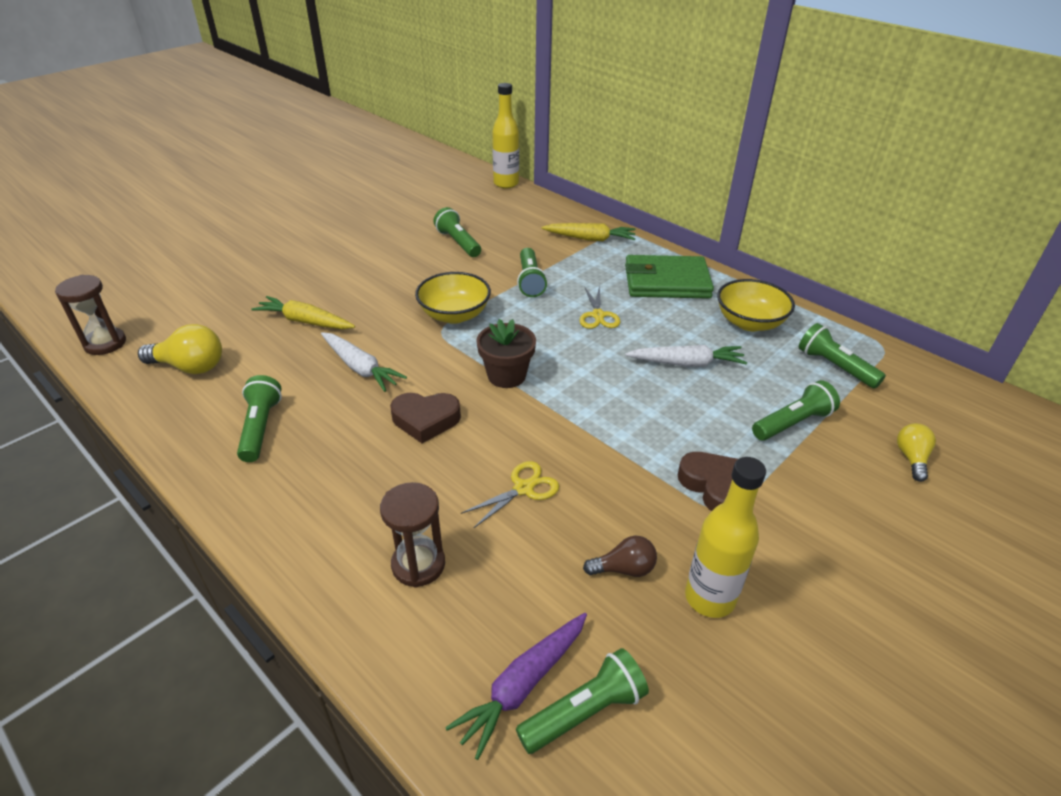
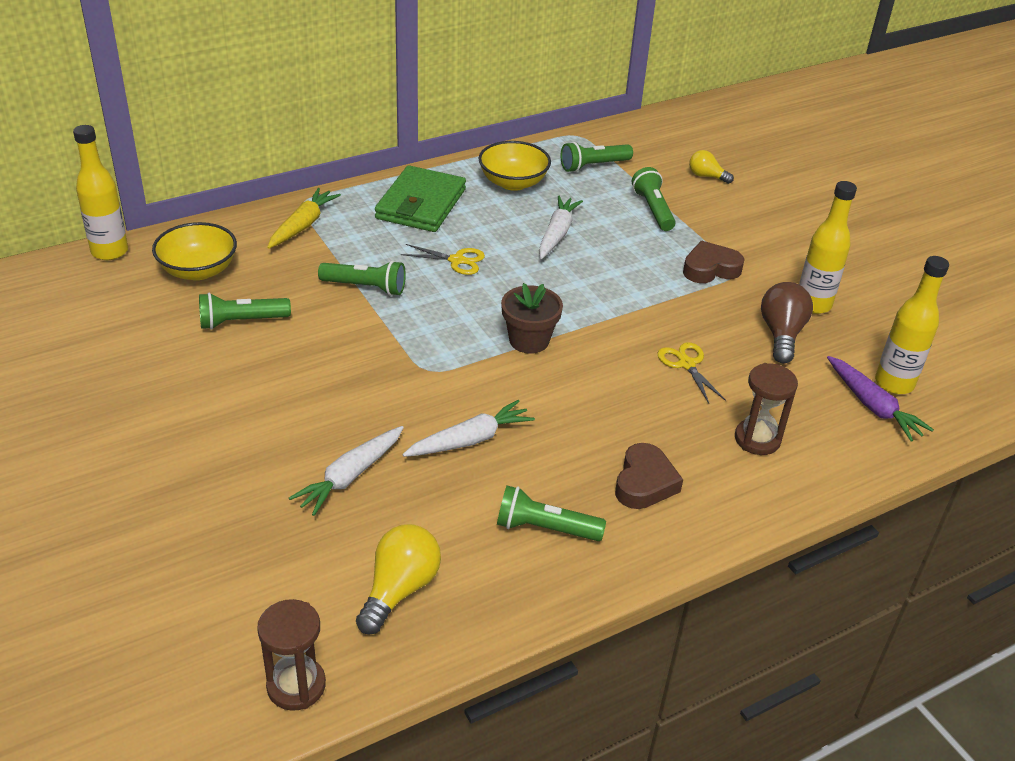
camera: 75 degrees left, 0 degrees up
(305, 321) = (350, 477): yellow carrot -> white carrot
(425, 420) = (577, 406): brown heart -> brown heart (644, 483)
(454, 315) = (403, 354): yellow bowl -> yellow bowl (198, 270)
(584, 711) = (894, 383): green flashlight -> yellow bottle
(624, 569) = (781, 334): brown light bulb -> brown light bulb, size x1.63

